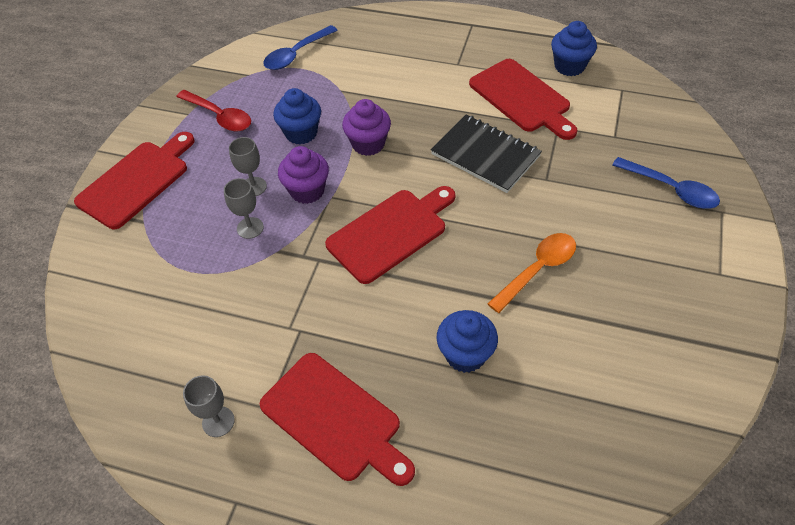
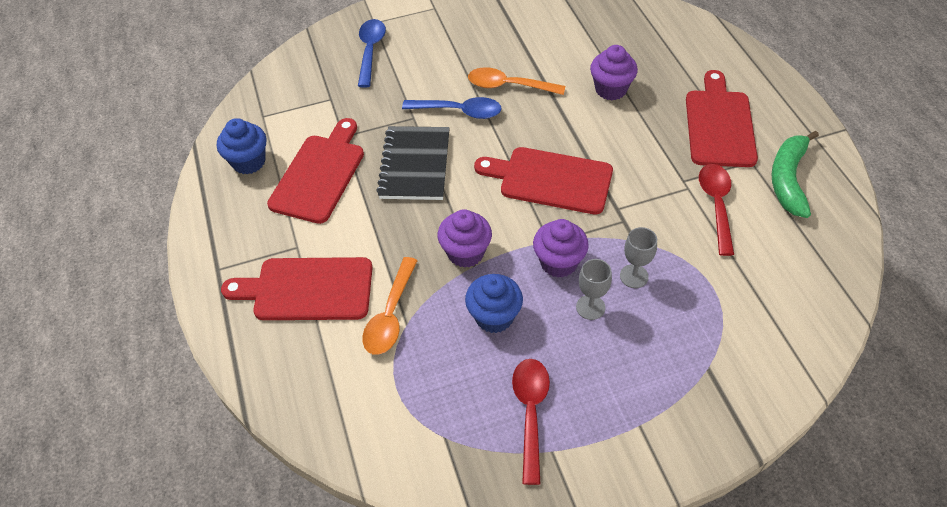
camera: 125 degrees left, 0 degrees up
(137, 181) = (675, 417): red cutting board -> red cutting board (307, 289)
(218, 421) = (788, 179): grey goblet -> green banana
(252, 335) = (716, 205): none -> red spoon
(296, 54) = (375, 410): blue spoon -> blue spoon (459, 111)
(355, 85) = (390, 315): none -> orange spoon
(465, 354) = (611, 89): blue cupcake -> purple cupcake

